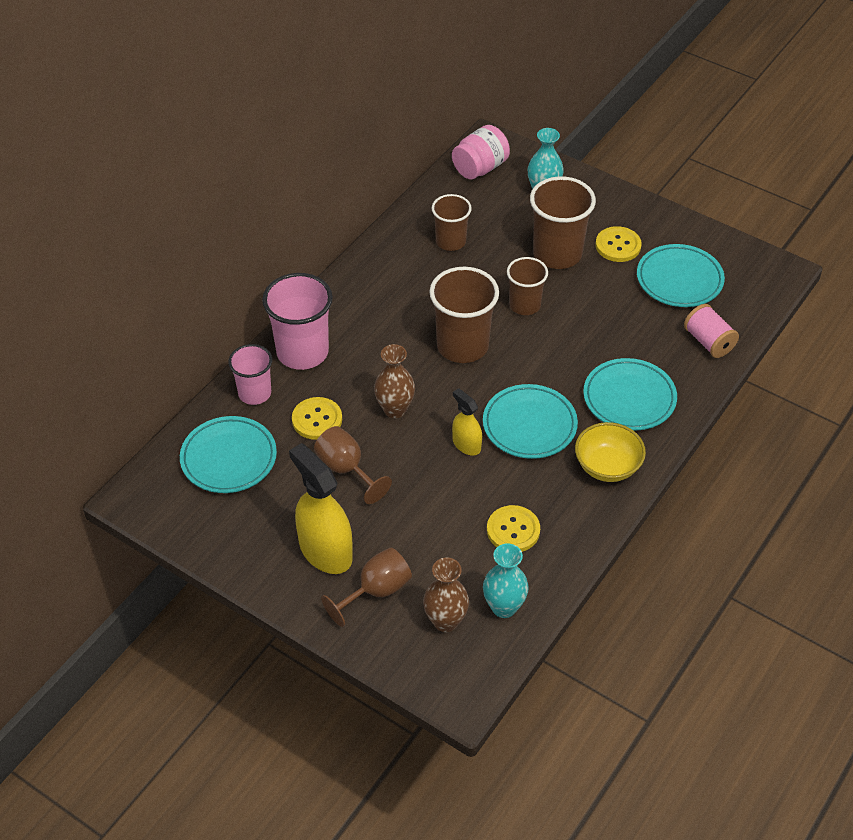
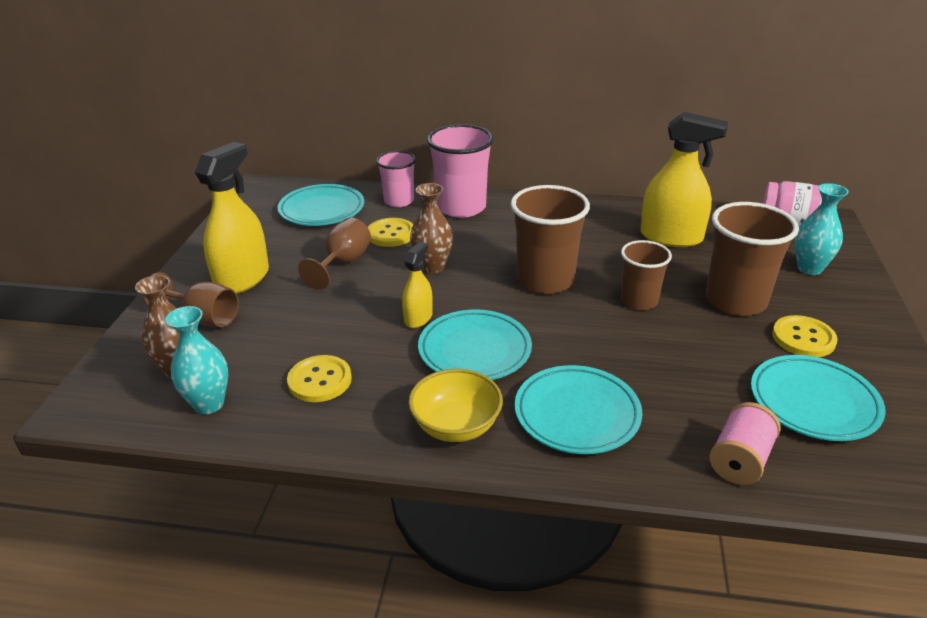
camera: 65 degrees right, 15 degrees down
(450, 241) = (671, 237): brown cup -> yellow spray bottle

